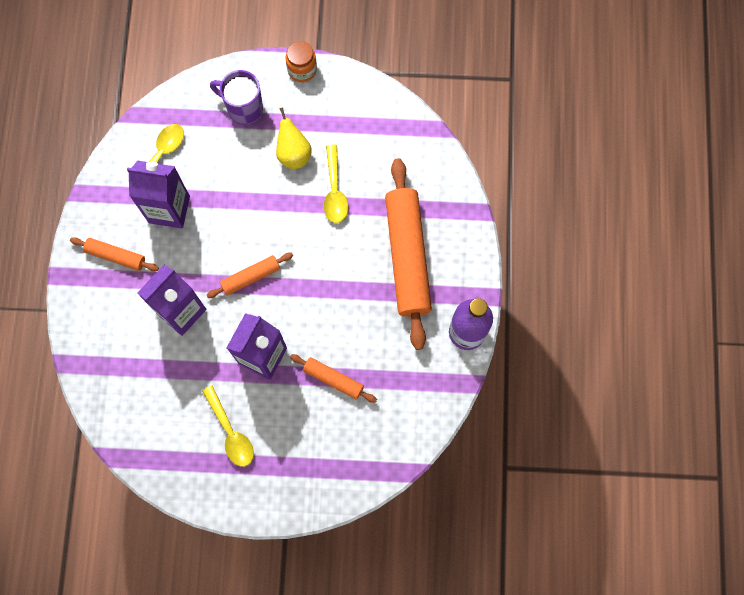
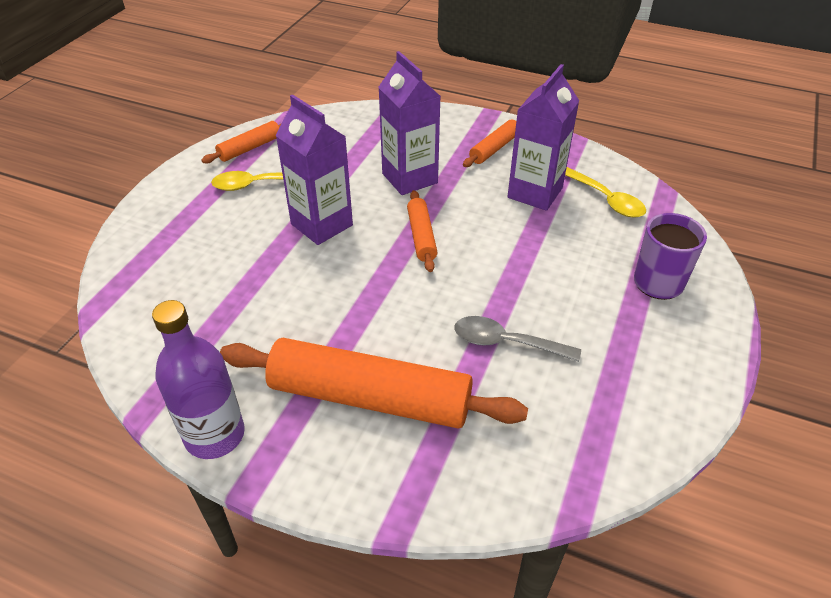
camera: 110 degrees right, 30 degrees down
(293, 154) = (577, 314): yellow pear -> none
(302, 69) = (716, 357): orange jar -> none
(333, 379) = (253, 274): orange rolling pin -> orange rolling pin (250, 148)
(334, 191) = (506, 342): yellow spoon -> grey spoon

